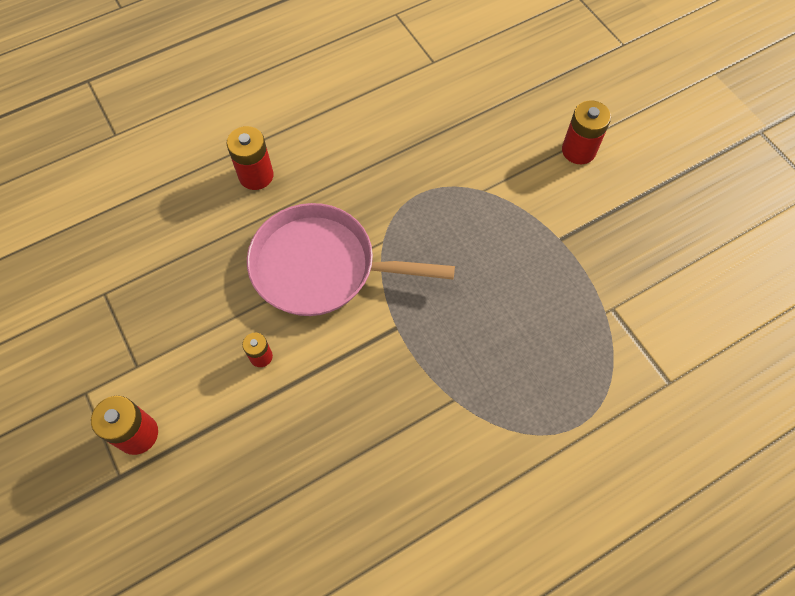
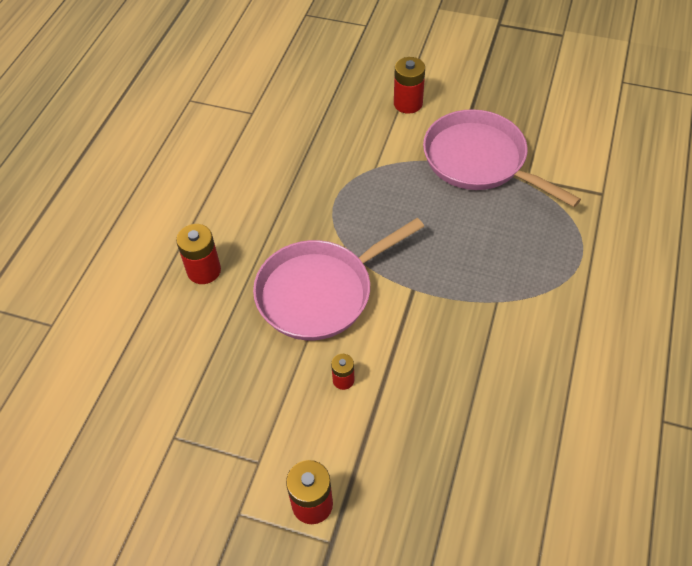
camera: 40 degrees left, 10 degrees down
(585, 256) = (479, 160): none -> pink pan

